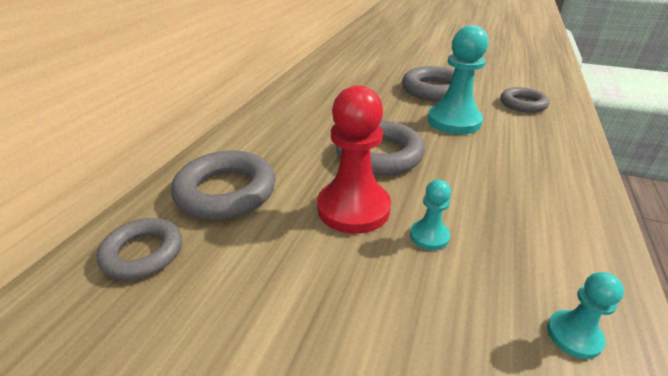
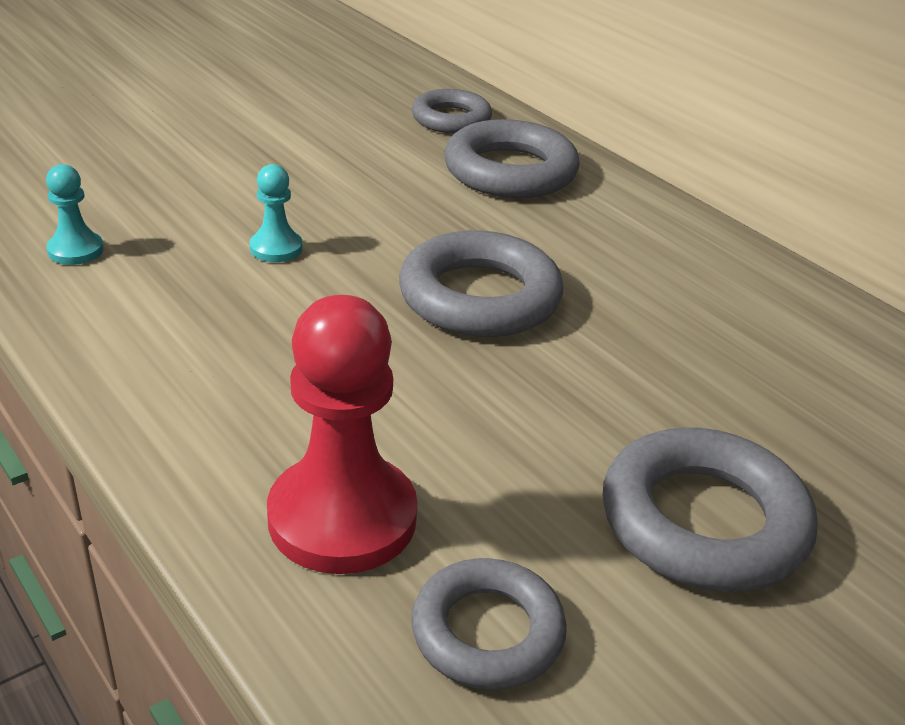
camera: 120 degrees right, 0 degrees up
(353, 208) = (382, 227): red pawn -> red pawn (342, 518)
(454, 121) = (509, 442): turquoise pawn -> none

